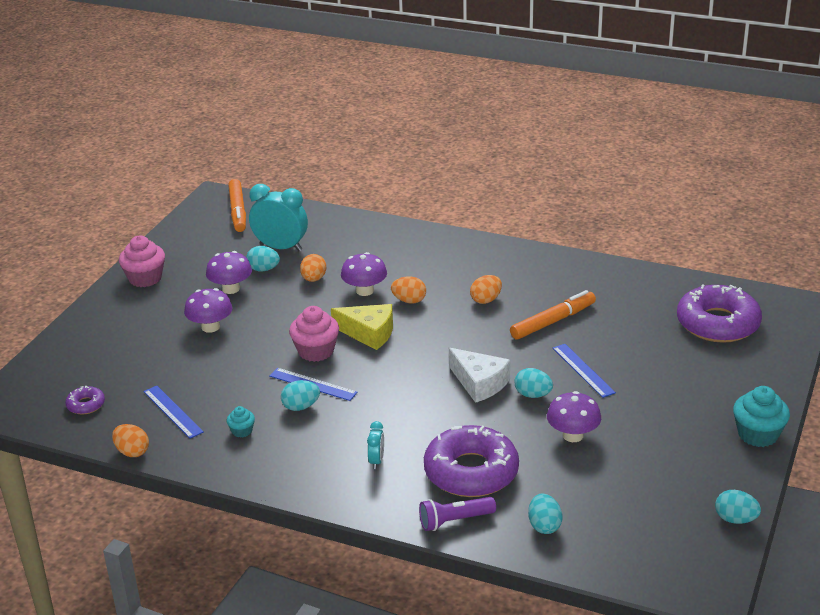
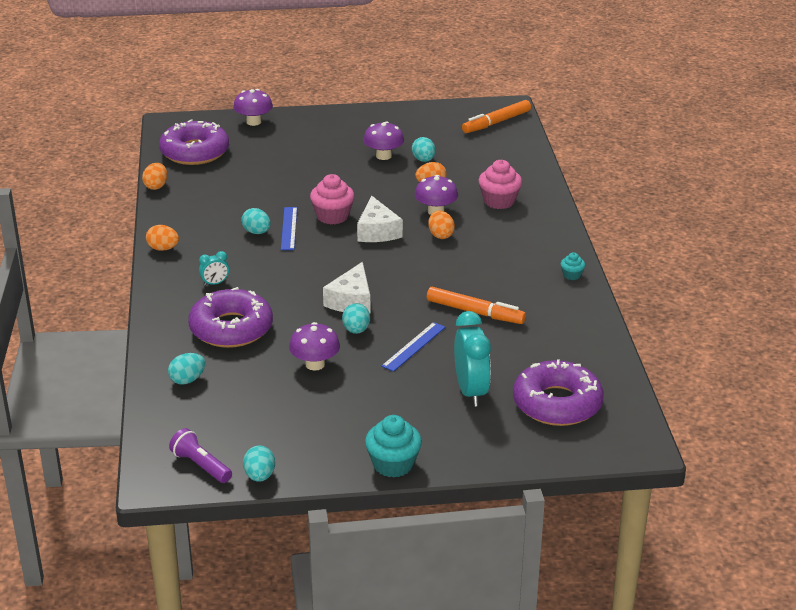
camera: 60 degrees right, 0 degrees up
(86, 405) = (195, 152): purple donut -> purple donut, size x2.28
(145, 278) = (365, 119): pink cupcake -> pink cupcake (499, 201)
(173, 411) = (212, 185): blue ruler -> none
(210, 327) = (326, 165): purple mushroom -> purple mushroom (253, 122)
(242, 431) = (210, 218): turquoise cupcake -> turquoise cupcake (572, 275)
(281, 247) = (462, 157): turquoise clock -> turquoise clock (471, 391)
(369, 333) = (377, 231): yellow cheese -> white cheese
(454, 521) = (167, 337): purple flashlight -> purple flashlight (201, 465)
(486, 300) = (477, 270): orange egg -> orange egg (163, 249)

